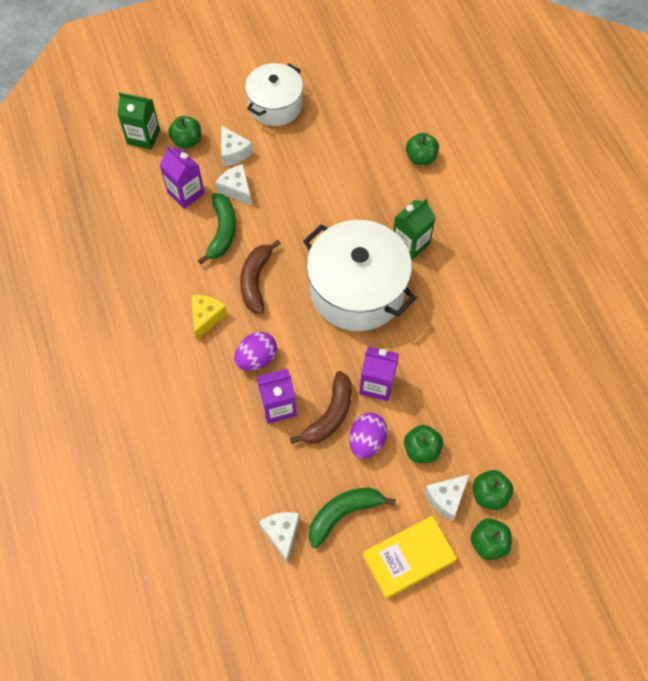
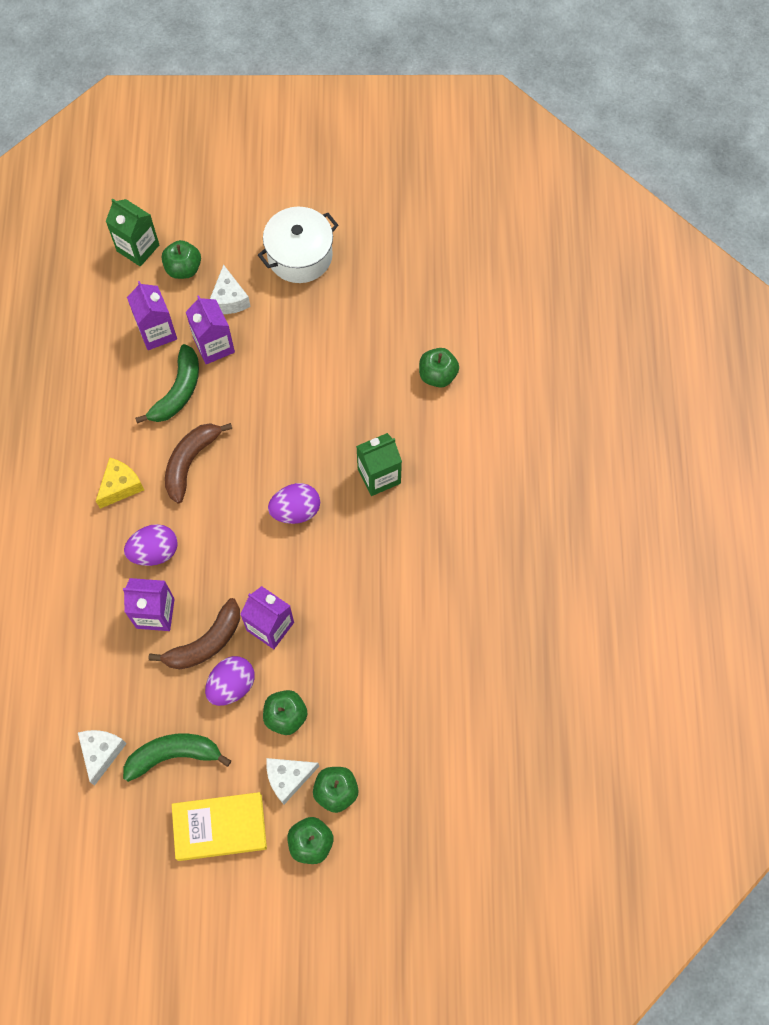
camera: 20 degrees right, 5 degrees up
(236, 189) = (214, 346): white cheese -> purple carton
(357, 290) = (296, 511): white pot -> purple egg

